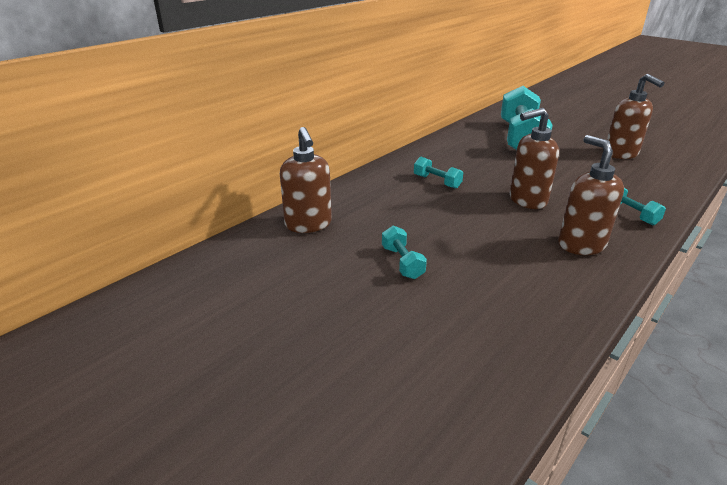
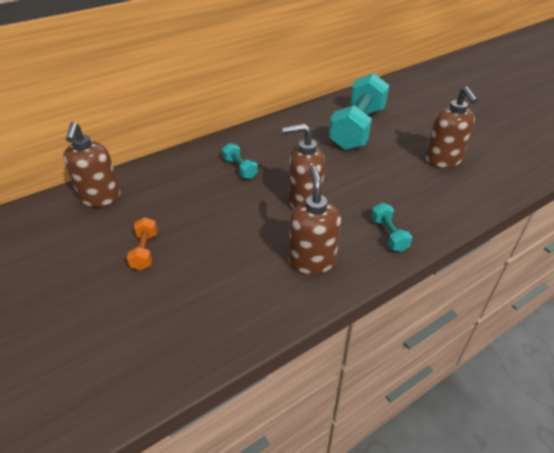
camera: 15 degrees right, 10 degrees up
(402, 262) = (145, 251): turquoise dumbbell -> orange dumbbell

